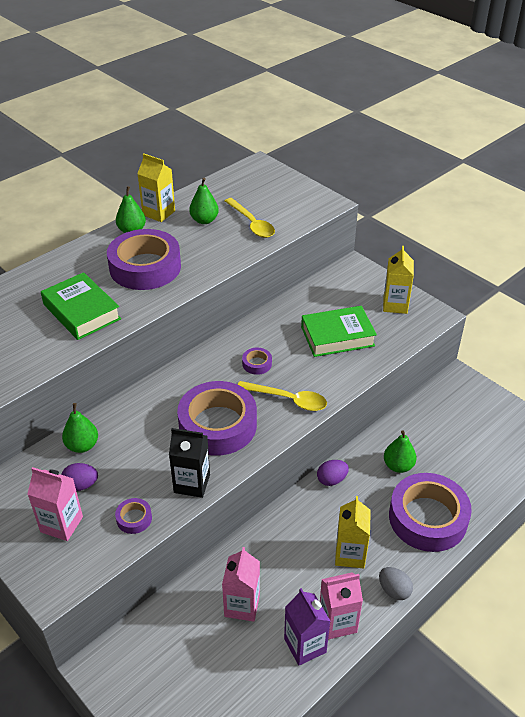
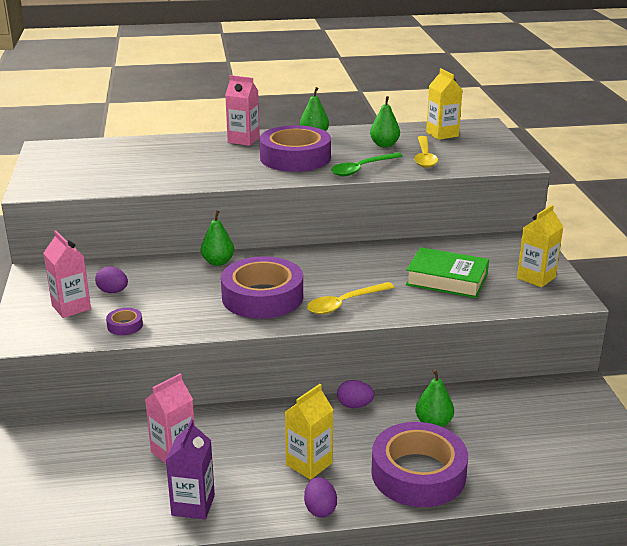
camera: 35 degrees right, 15 degrees down
(82, 311) = (211, 167): green book -> none
(82, 445) = (143, 270): green pear -> green pear (218, 262)
(159, 213) = (351, 131): yellow carton -> yellow carton (442, 134)
(192, 483) = (195, 323): black carton -> none
(216, 259) = (361, 169): none -> green spoon
(257, 364) = (346, 272): purple tape -> none
(288, 399) = (344, 303): yellow spoon -> yellow spoon turned 90 degrees clockwise
(337, 622) = (240, 504): pink carton -> pink carton (243, 140)
(394, 590) = (320, 509): grey egg -> purple egg

